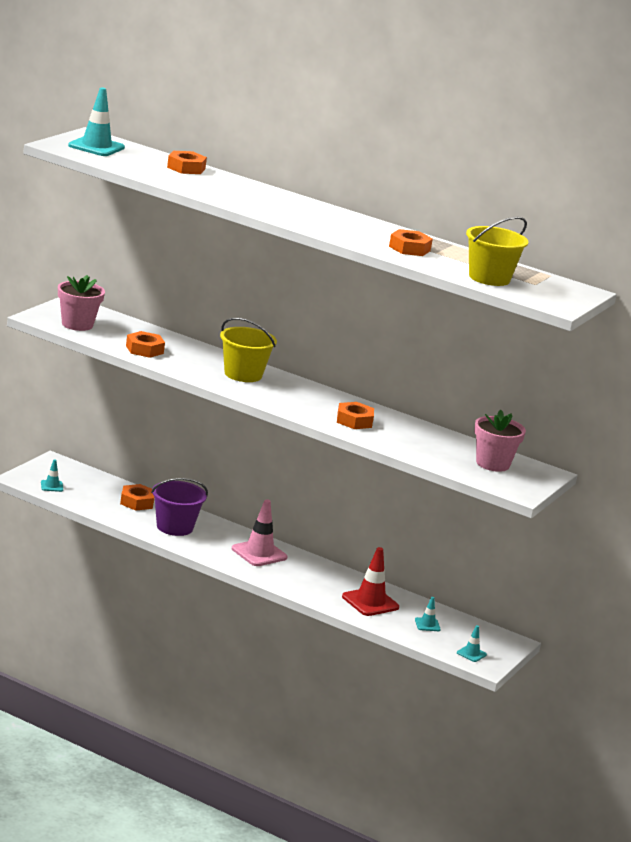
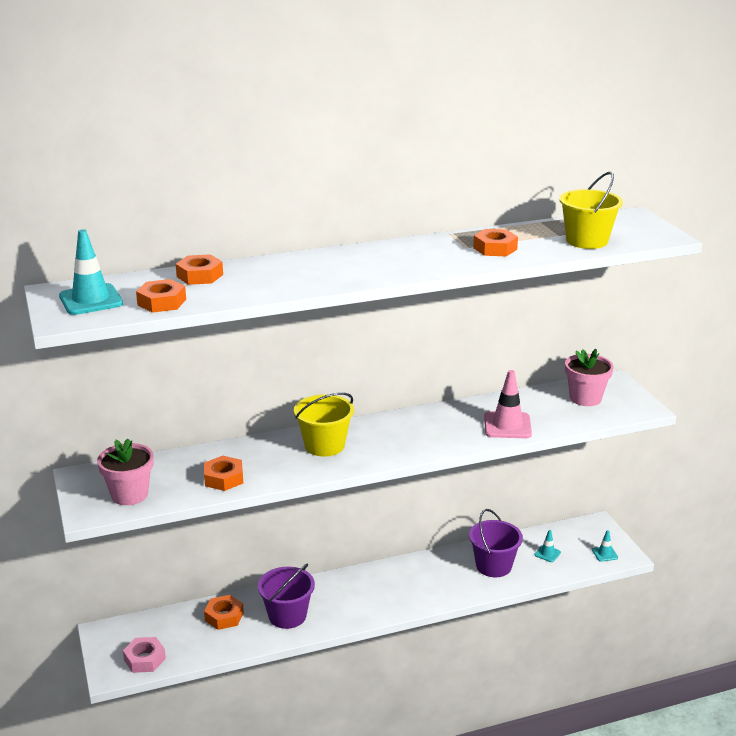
camera: 45 degrees left, 5 degrees up
(52, 486) = (145, 659): turquoise traffic cone -> pink nut
(259, 553) = (371, 587): pink traffic cone -> pink traffic cone (507, 425)
(354, 421) = (462, 429): orange nut -> orange nut (162, 302)
(370, 602) = (493, 566): red traffic cone -> purple bucket

